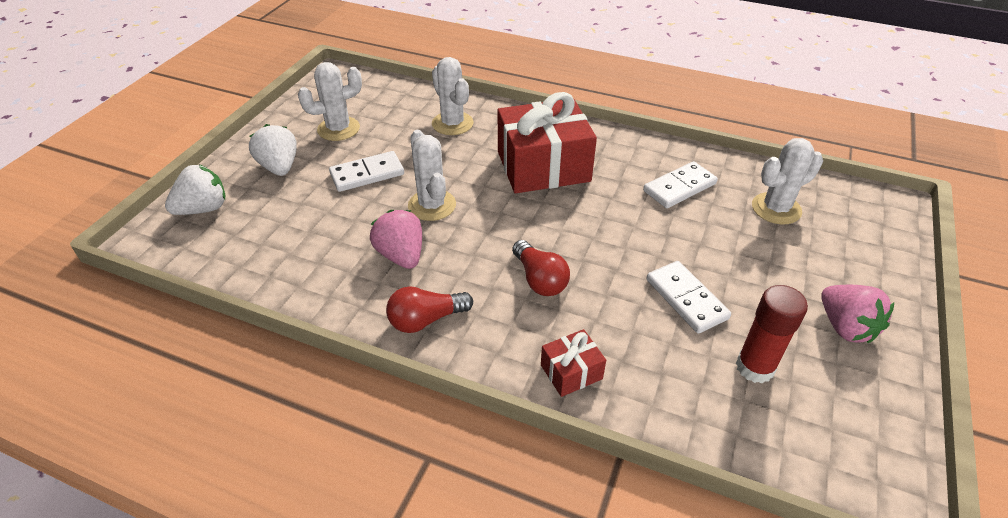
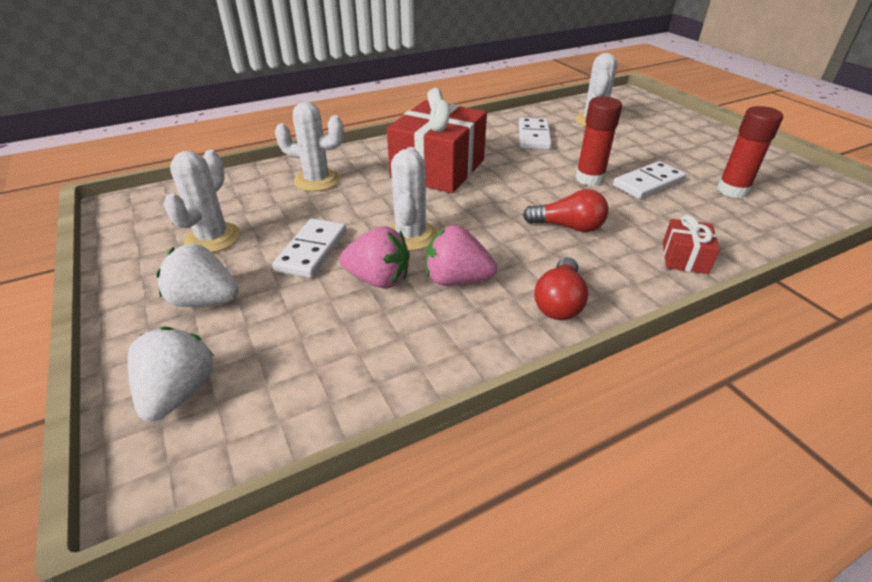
camera: 50 degrees left, 5 degrees down
(432, 205) = (410, 236): white cactus -> white cactus turned 75 degrees clockwise
(643, 257) = (589, 178): none -> red glue stick
(686, 299) = (648, 183): white domino -> white domino turned 45 degrees counterclockwise
(845, 327) = (719, 150): pink strawberry -> pink strawberry (378, 279)

